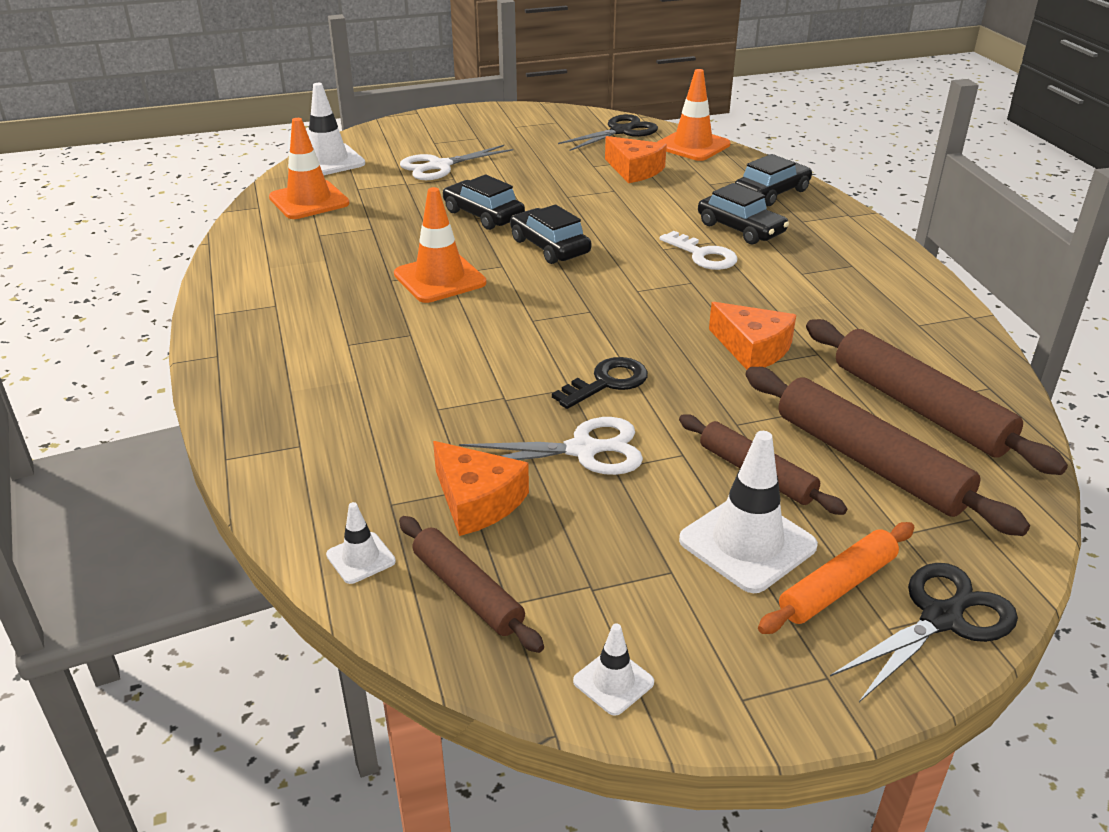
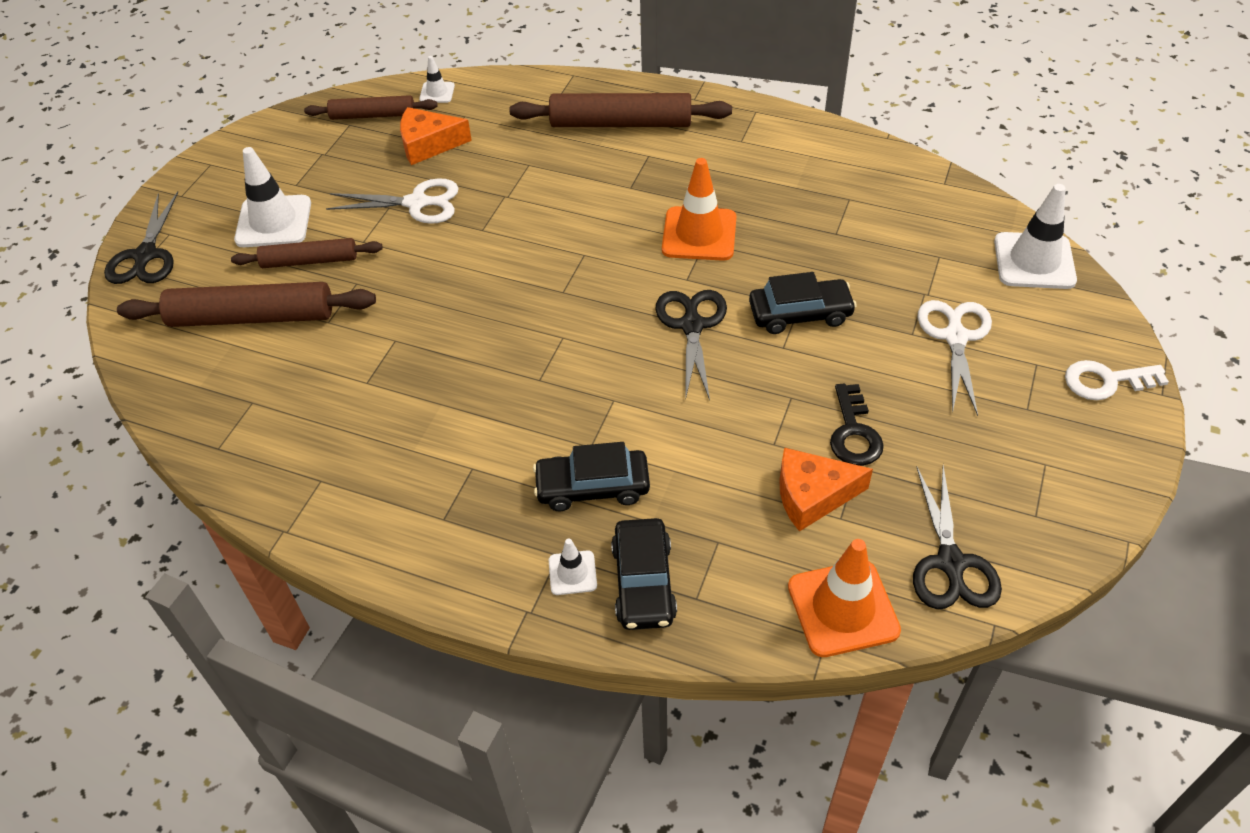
camera: 130 degrees right, 15 degrees up
(309, 201) = (933, 216): orange traffic cone -> none
(550, 246) = (692, 325): black car -> black scissors
(584, 450) = (417, 203): white scissors -> white scissors turned 120 degrees counterclockwise
(607, 382) = (467, 249): black key -> black key (854, 433)
(613, 682) = (269, 133): white traffic cone -> white traffic cone (572, 573)
(703, 255) = (573, 419): white key -> white key (1106, 381)
(752, 349) = (414, 349): orange cheese -> none
(837, 587) = (209, 234): orange rolling pin -> none
(919, 408) = (254, 386): brown rolling pin -> brown rolling pin (621, 123)

